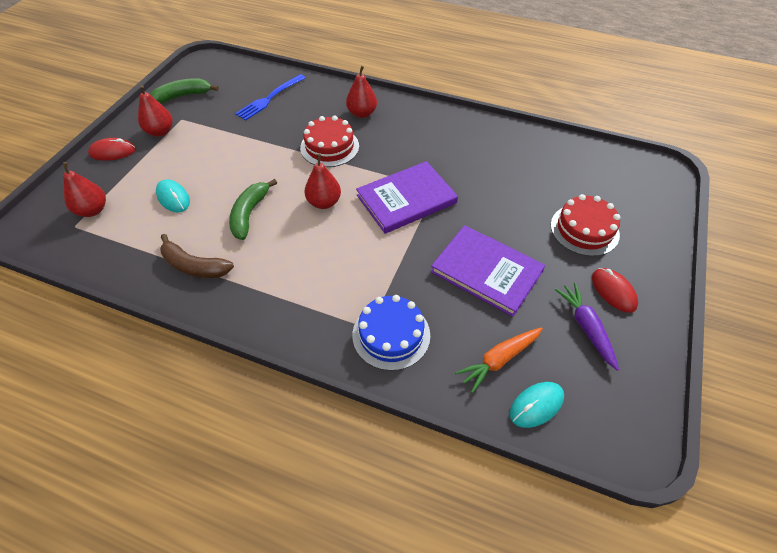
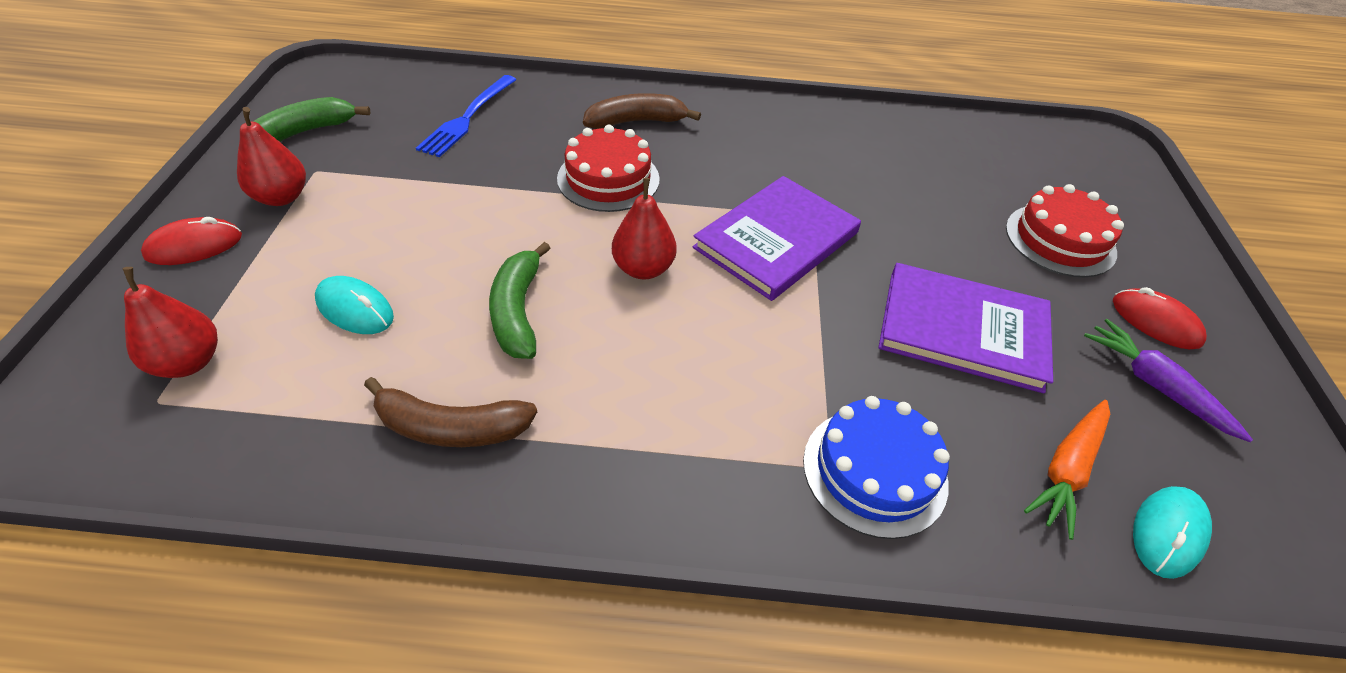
camera: 20 degrees left, 5 degrees down
(362, 113) = (636, 121): red pear -> brown banana

